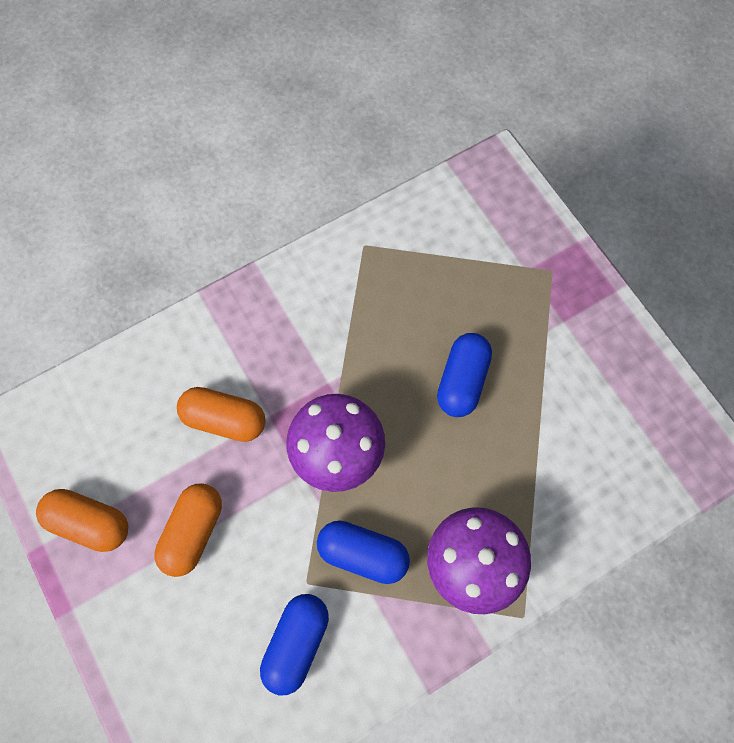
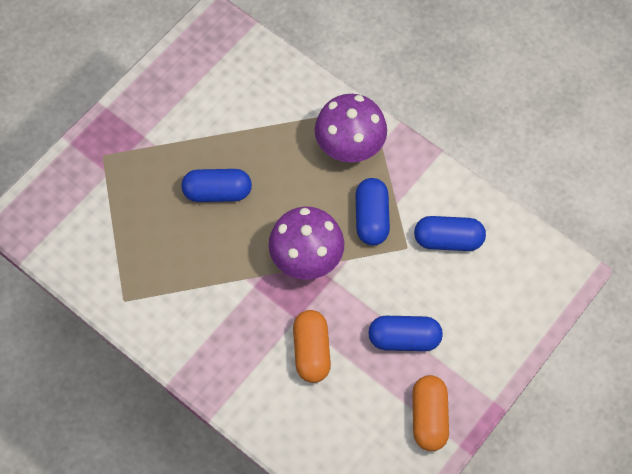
camera: 110 degrees left, 5 degrees down
(193, 531) = (404, 338): orange capsule -> blue capsule

